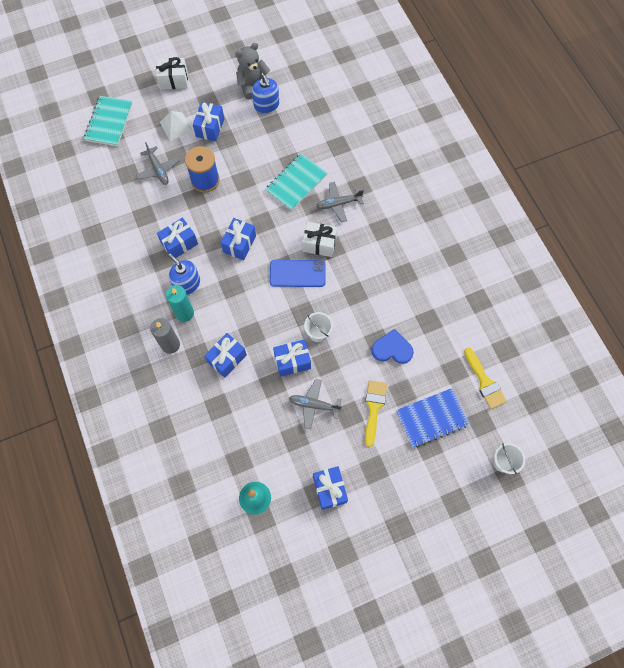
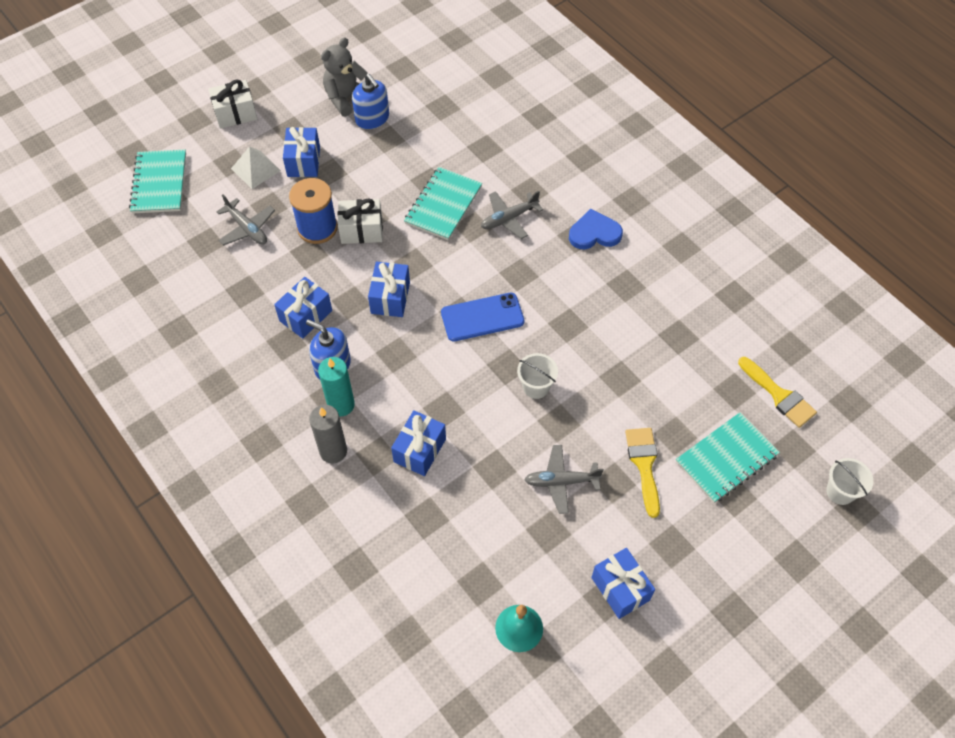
camera: 15 degrees left, 10 degrees down
(292, 361) = (512, 432): blue gift -> none
(319, 244) = (500, 274): white gift -> white gift (361, 230)
(392, 349) = (642, 383): blue heart -> blue heart (594, 233)
(432, 418) = (726, 458): blue notebook -> turquoise notebook

